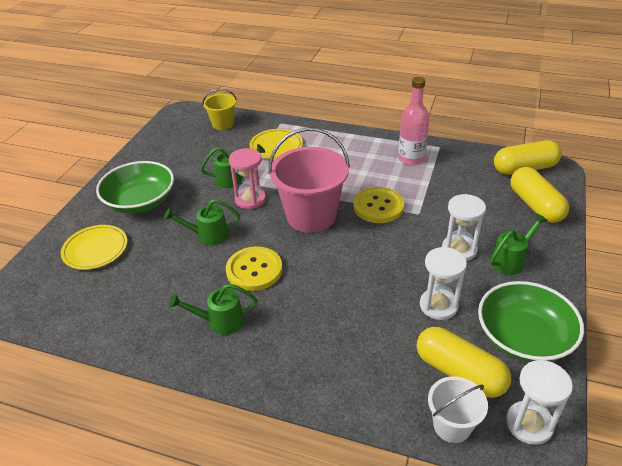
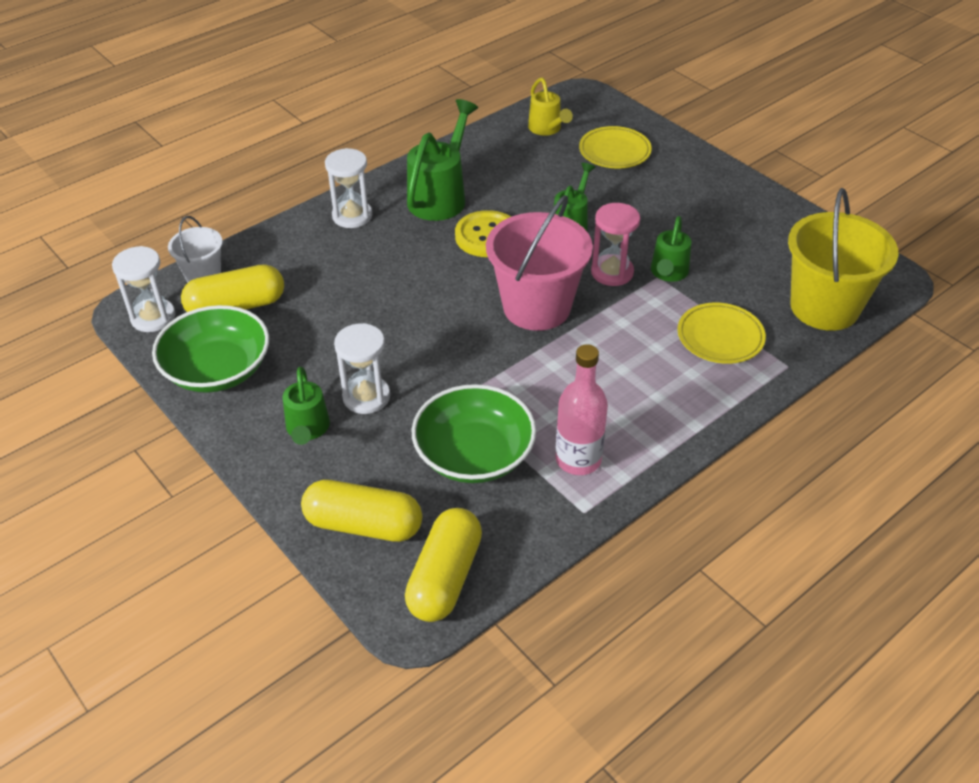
camera: 120 degrees right, 5 degrees up
(75, 301) = (547, 129): none -> yellow watering can
(140, 202) = (677, 194): green bowl -> green bowl (474, 454)
(220, 321) = (440, 196): green watering can -> green watering can, size x1.64
(223, 124) = (824, 307): yellow bucket -> yellow bucket, size x1.87
(378, 206) = (503, 370): yellow button -> none
(438, 305) = (314, 335): white hourglass -> white hourglass (352, 216)

